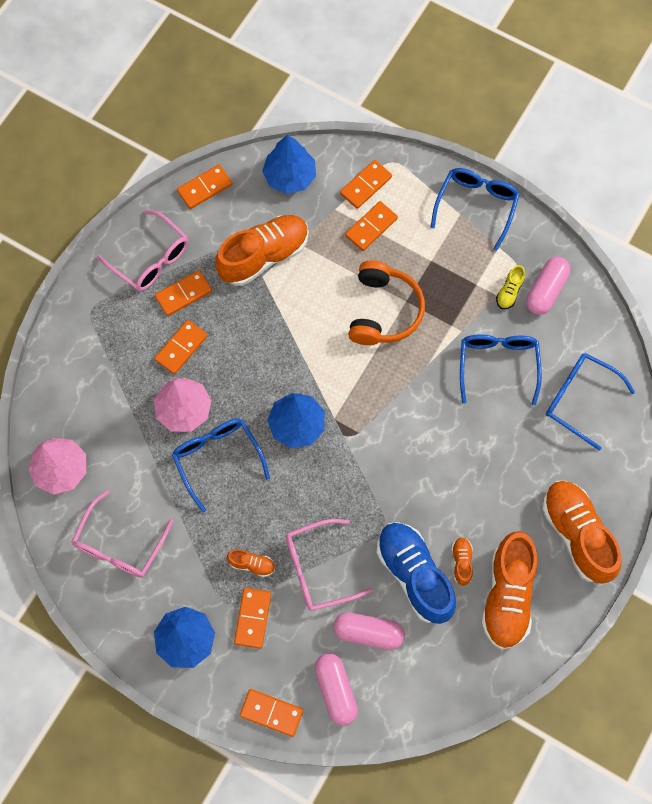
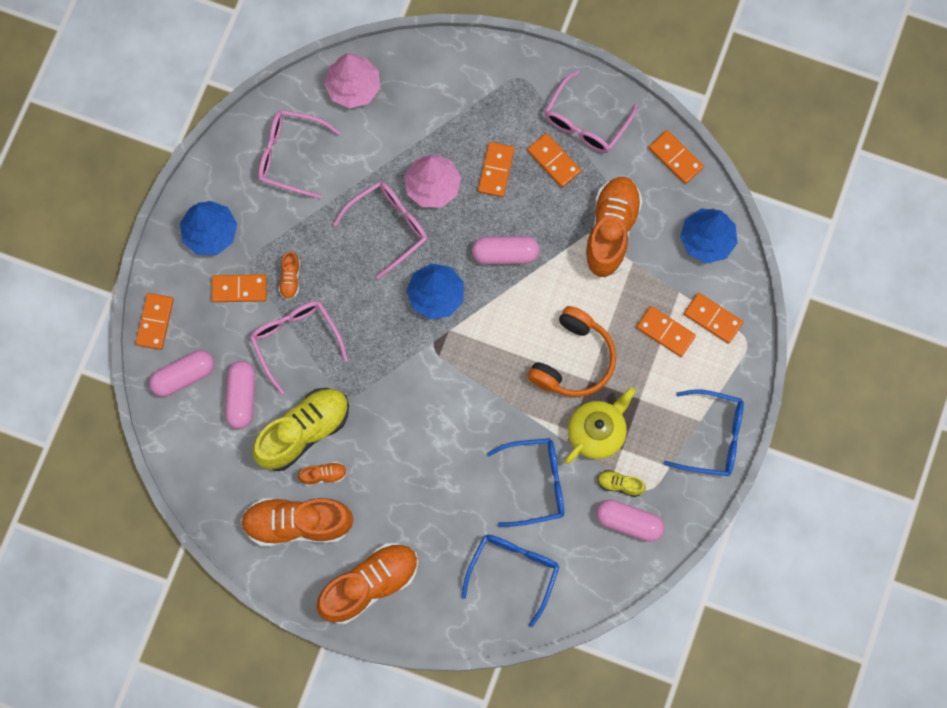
camera: 80 degrees right, 5 degrees up
(181, 348) = (496, 170): orange domino -> orange domino turned 75 degrees clockwise
(217, 458) = (389, 227): blue glasses -> pink glasses
(264, 256) = (611, 231): orange shoe -> orange shoe turned 120 degrees counterclockwise
(267, 354) = (505, 254): none -> pink capsule
(384, 311) = (573, 360): orange headphones -> orange headphones turned 60 degrees counterclockwise
(414, 575) = (304, 431): blue shoe -> yellow shoe
(457, 303) = (597, 432): none -> yellow teapot

